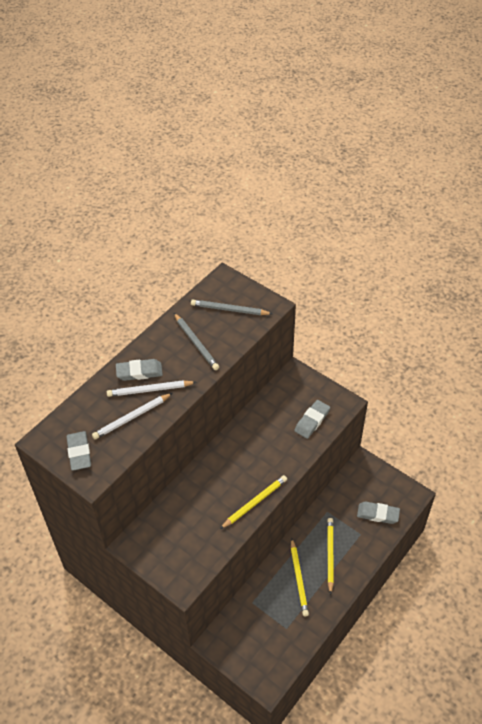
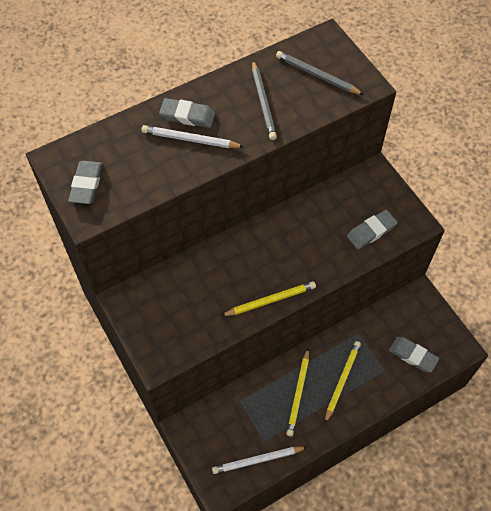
camera: 20 degrees right, 10 degrees up
(132, 417) = (158, 164): white pencil -> white pencil (257, 460)

